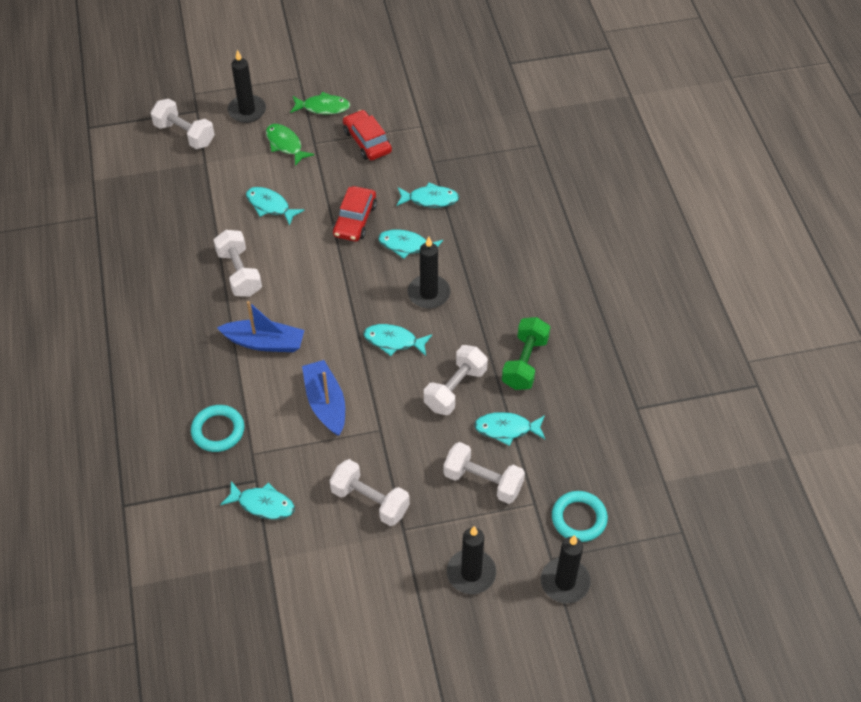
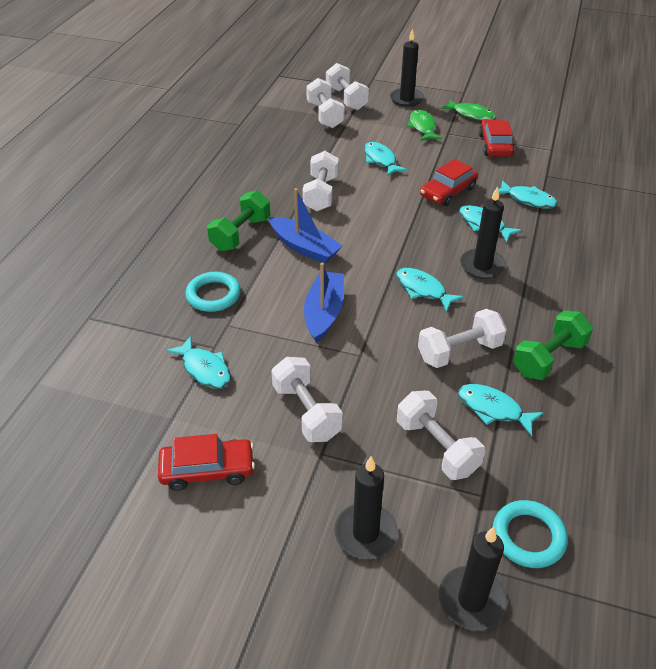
camera: 30 degrees right, 10 degrees down
(177, 167) = (325, 115): none -> white dumbbell
(195, 354) = (241, 234): none -> green dumbbell
(327, 586) = (207, 470): none -> red car

